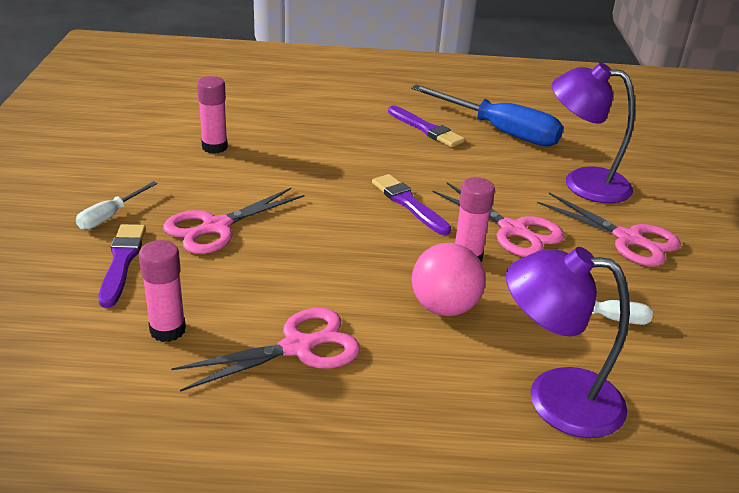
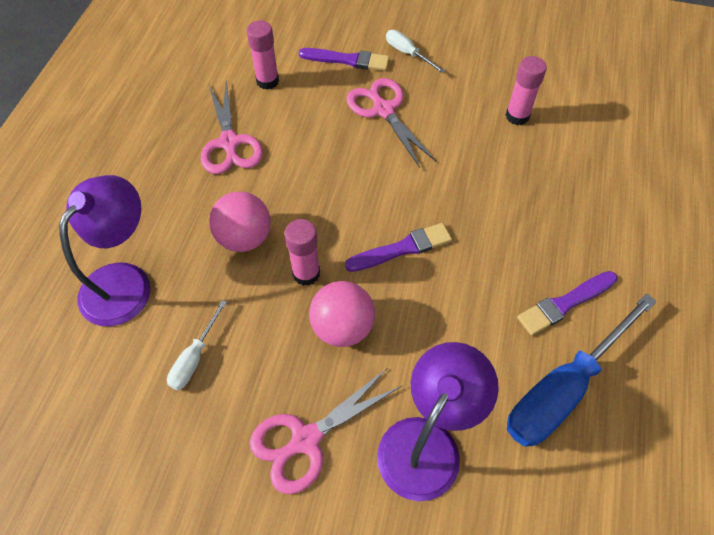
camera: 105 degrees right, 25 degrees up
(513, 230) = (342, 327): pink scissors -> pink ball

